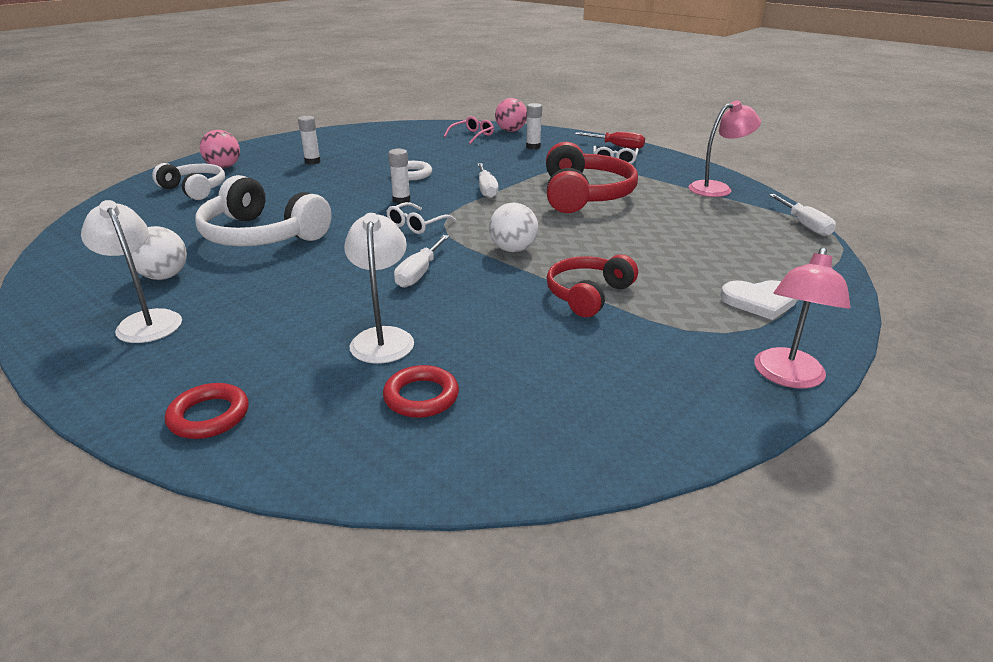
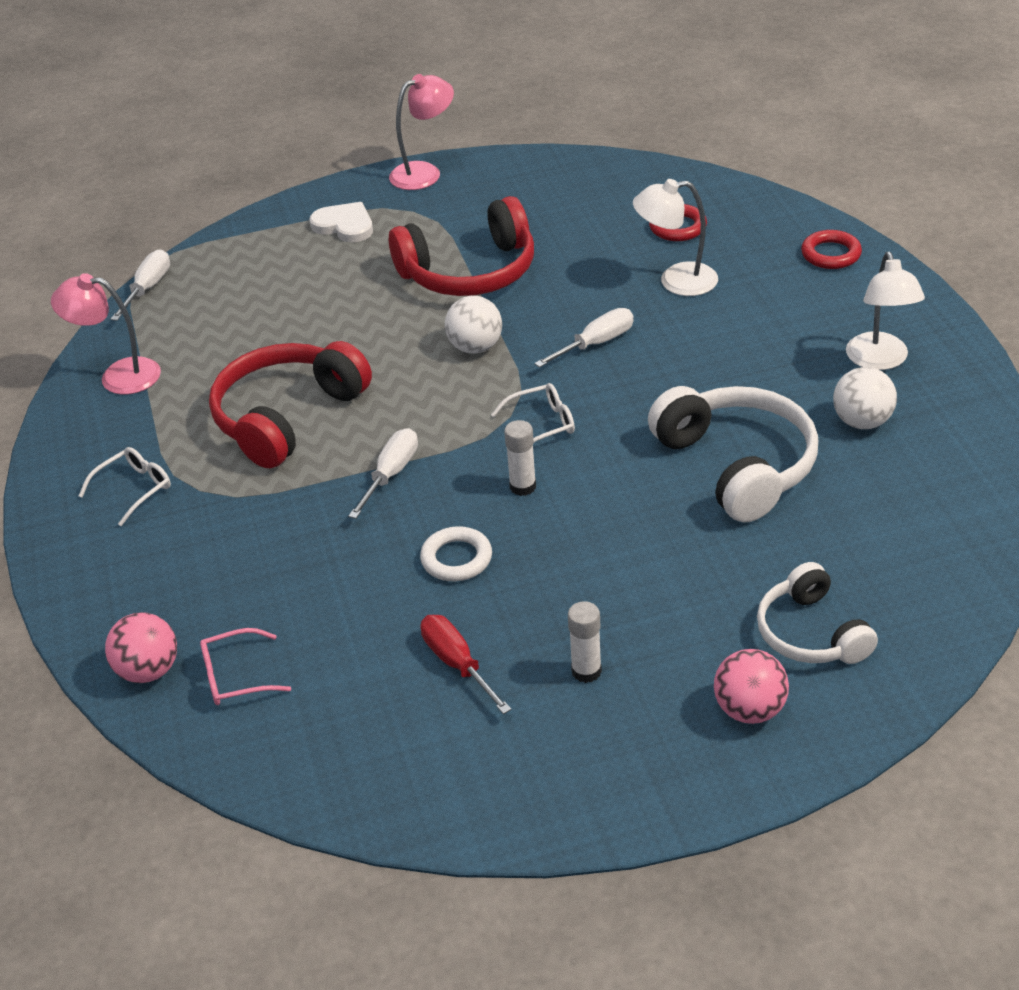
camera: 145 degrees left, 10 degrees up
(383, 337) = (676, 281): white lamp -> white lamp turned 60 degrees clockwise
(533, 147) = (189, 583): white glue stick -> none
(588, 295) = (470, 272): red headphones -> red headphones, size x1.59
(617, 146) = (67, 533): red screwdriver -> red screwdriver (458, 664)

